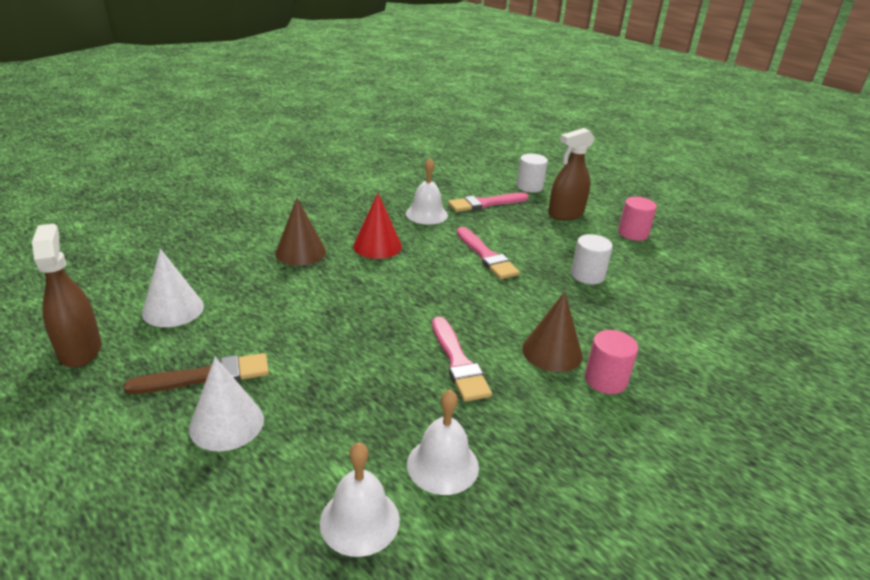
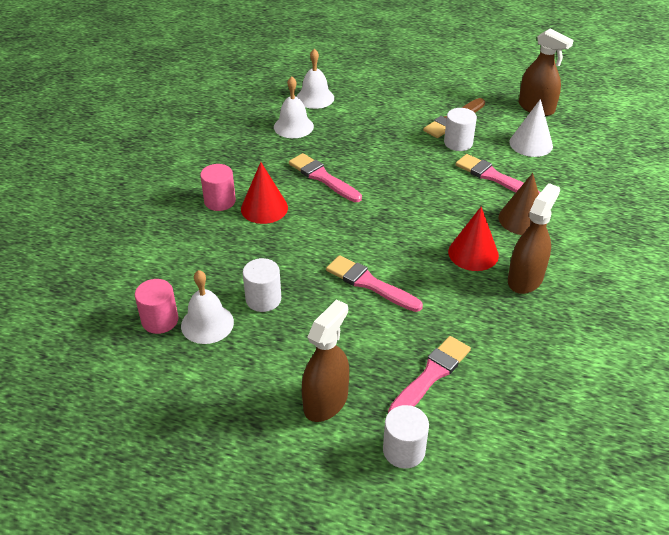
camera: 155 degrees right, 10 degrees up
(226, 423) = (414, 107): white cone -> none
(249, 342) = (458, 143): none -> white cylinder
(269, 292) = (493, 177): none -> pink brush
(359, 220) = (525, 279): none -> brown spray bottle
(426, 214) = (475, 321): white bell -> white bell (207, 323)
(552, 352) = (264, 208): brown cone -> red cone
(633, 233) = (231, 398): pink cylinder -> pink cylinder (160, 320)

